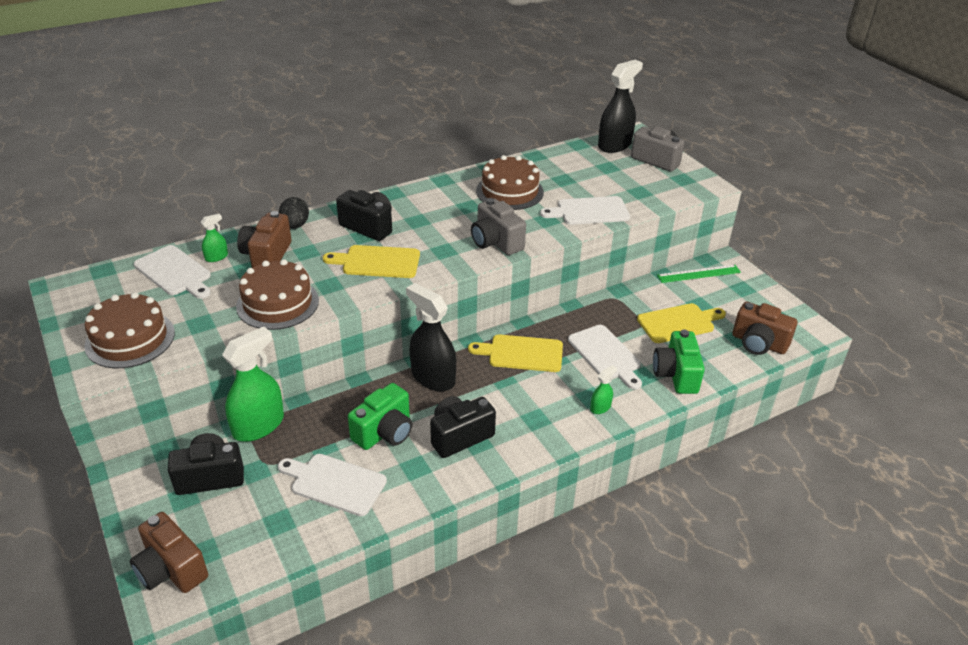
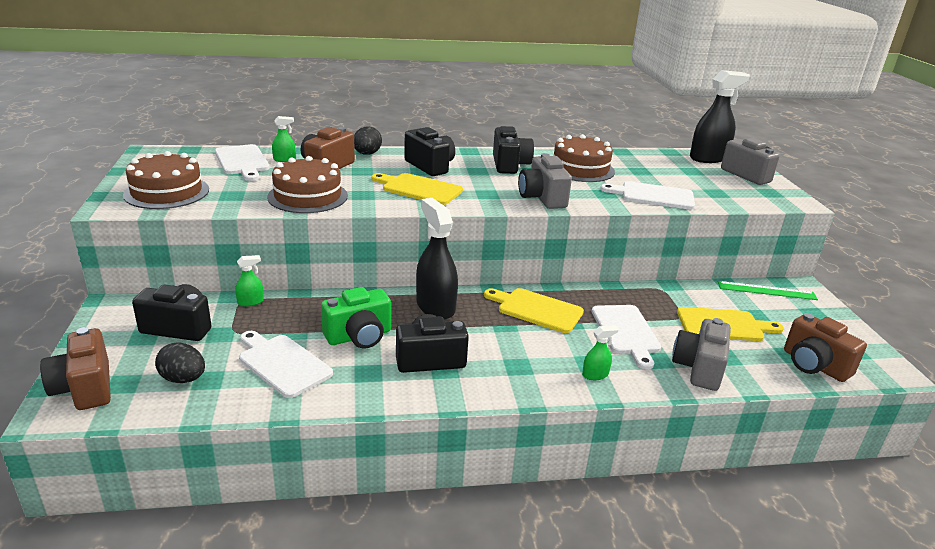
camera: 20 degrees right, 10 degrees down
(256, 529) = (183, 379): none -> black egg
(258, 426) = (250, 302): green spray bottle -> green spray bottle, size x0.46
(443, 204) = (509, 165): none -> black camera
(676, 375) = (699, 368): green camera -> grey camera

